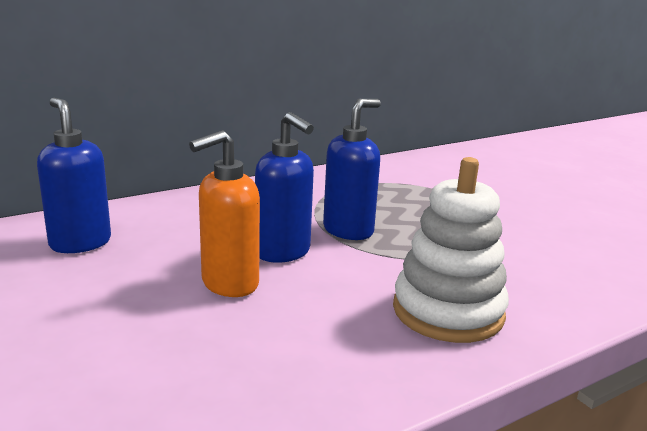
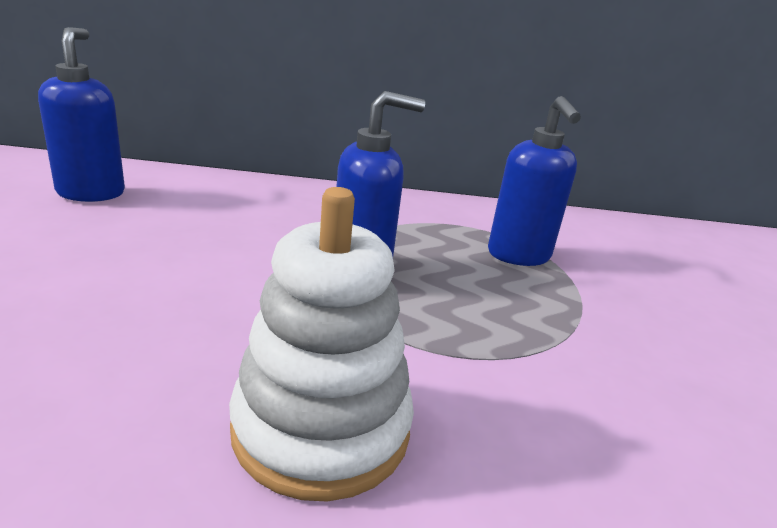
camera: 30 degrees right, 5 degrees up
(229, 284) = (138, 280): orange soap dispenser -> none
(283, 252) = (249, 269): blue soap dispenser -> blue soap dispenser (519, 256)

